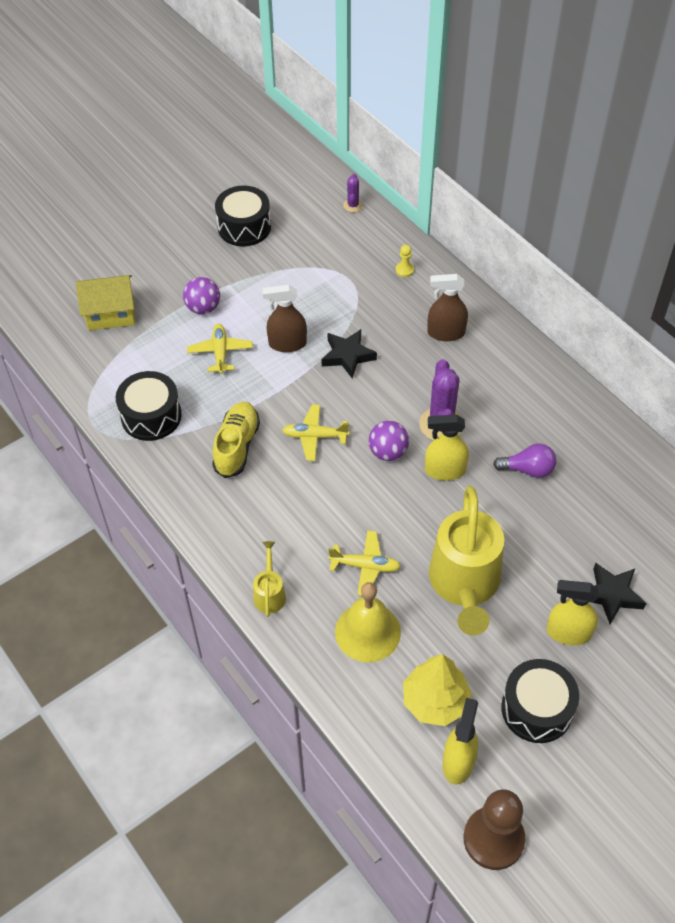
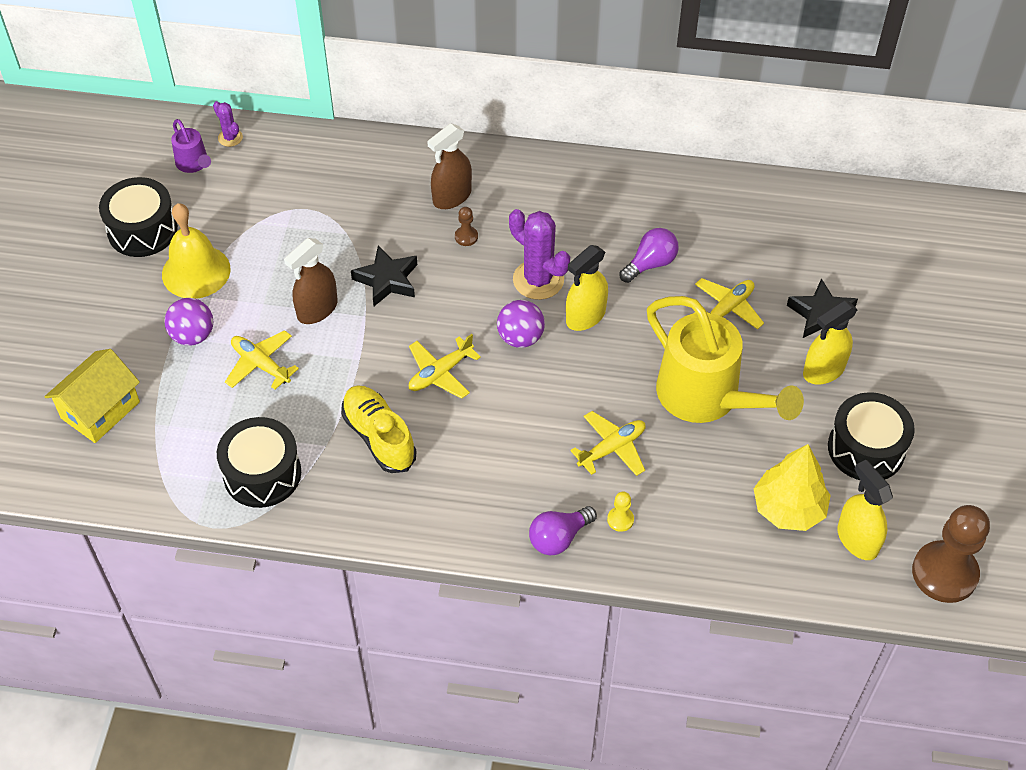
camera: 45 degrees left, 0 degrees up
(269, 593) = (559, 538): yellow watering can -> purple light bulb
(314, 207) = (194, 164): none -> purple watering can
(367, 632) = (675, 500): yellow bell -> yellow bell (196, 271)
(404, 270) = (350, 165): yellow pawn -> yellow pawn (620, 520)
(426, 364) = (466, 237): none -> brown pawn
(546, 539) = (727, 309): none -> yellow plane

